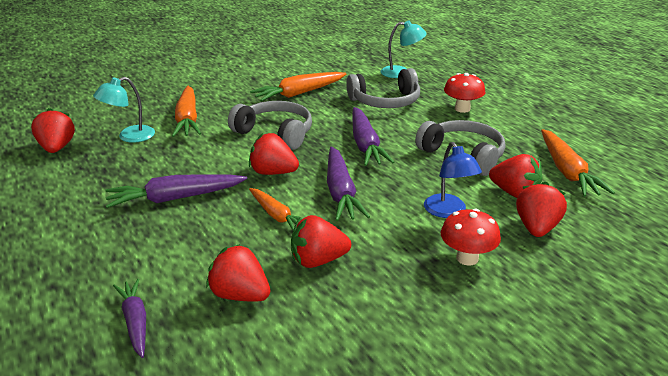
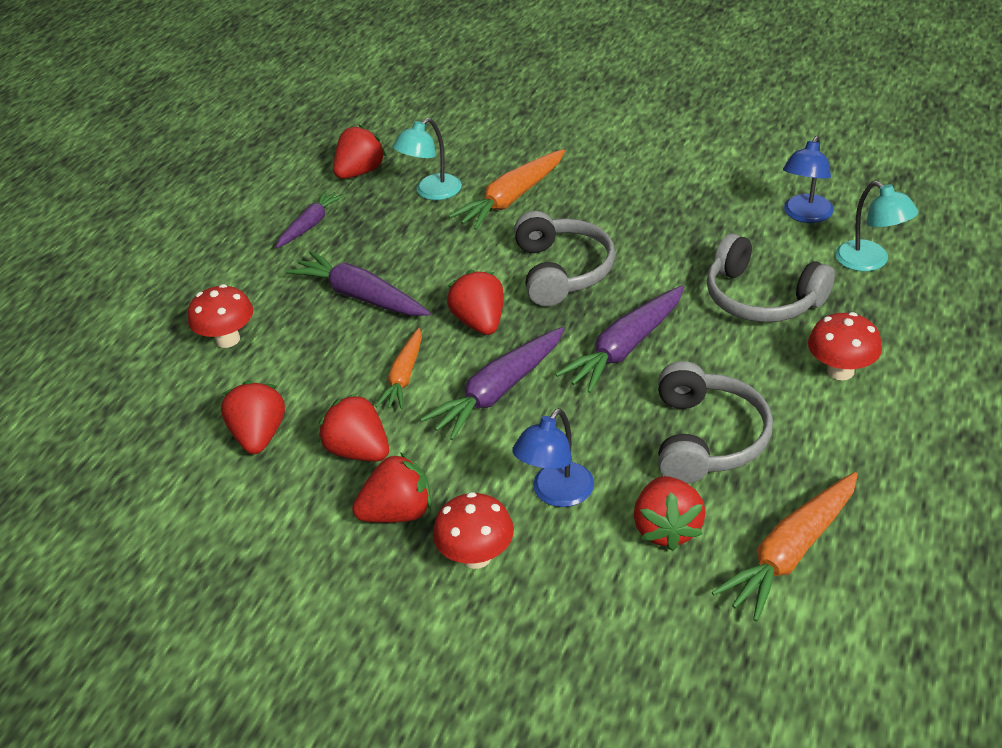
camera: 55 degrees right, 10 degrees up
(115, 266) = (228, 339): none -> red mushroom
(129, 137) = (431, 192): turquoise lamp -> turquoise lamp turned 60 degrees counterclockwise
(135, 322) = (171, 402): purple carrot -> purple carrot (310, 225)
(299, 93) = (680, 225): orange carrot -> none
(346, 69) = (805, 215): none -> blue lamp
(536, 228) = (606, 586): red strawberry -> red strawberry (398, 513)

